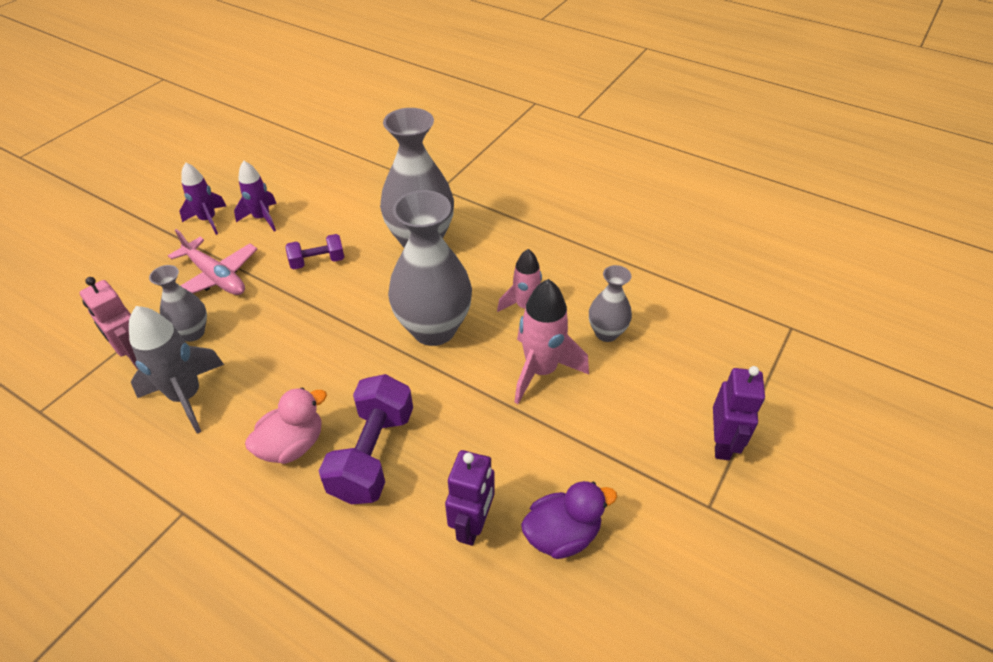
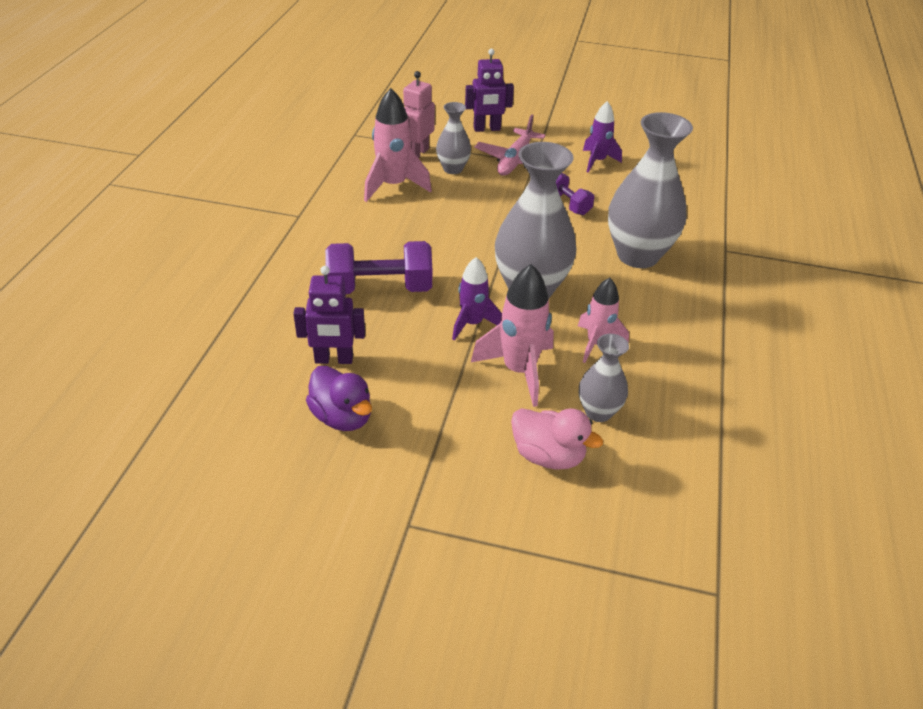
camera: 70 degrees right, 5 degrees down
(186, 396) = (393, 186): grey rocket -> pink rocket
(208, 220) = (574, 137): purple rocket -> purple rocket (472, 324)
(292, 445) = (372, 246): pink duck -> pink duck (548, 456)
(722, 443) = (493, 530): purple robot -> purple robot (487, 129)

